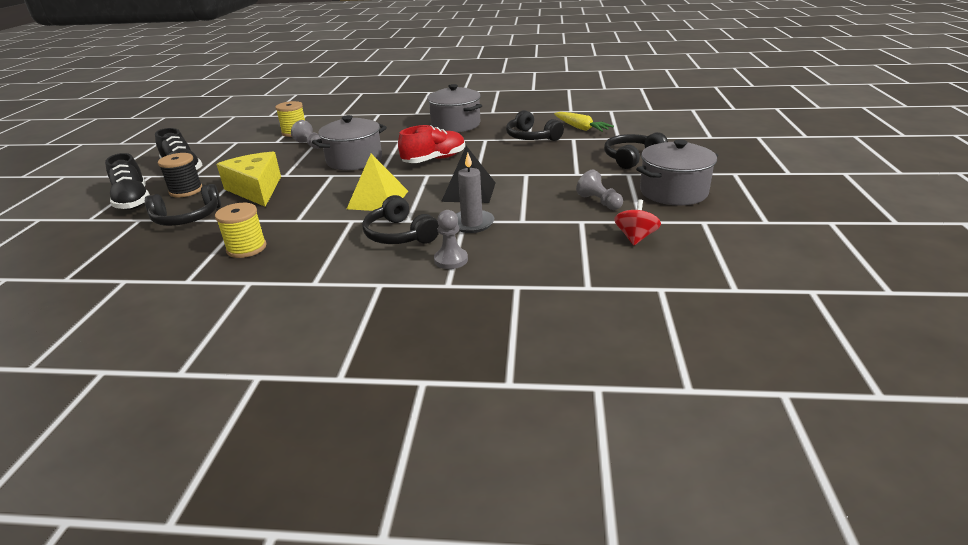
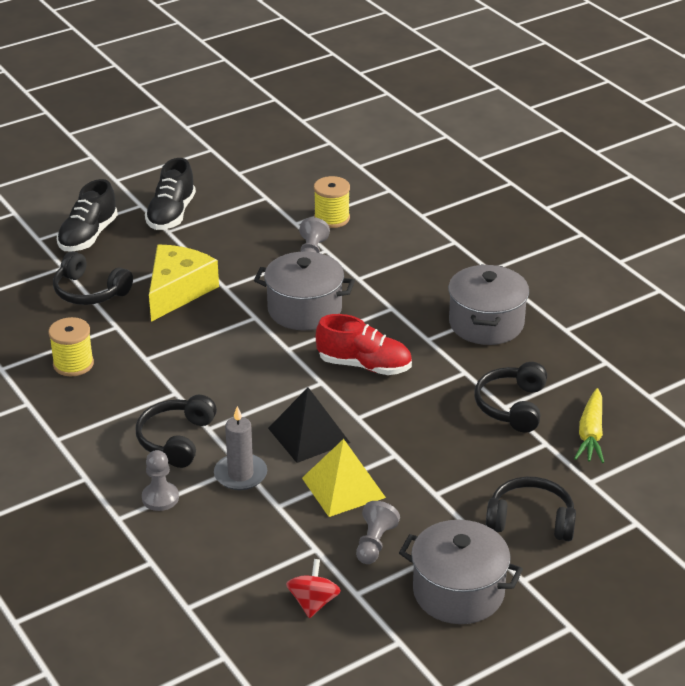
camera: 50 degrees right, 5 degrees up
(186, 191) = (134, 251): black spool -> none
(378, 199) = (232, 383): yellow pyramid -> yellow pyramid (343, 487)
(635, 237) = (313, 602): red spinning top -> red spinning top turned 60 degrees counterclockwise

